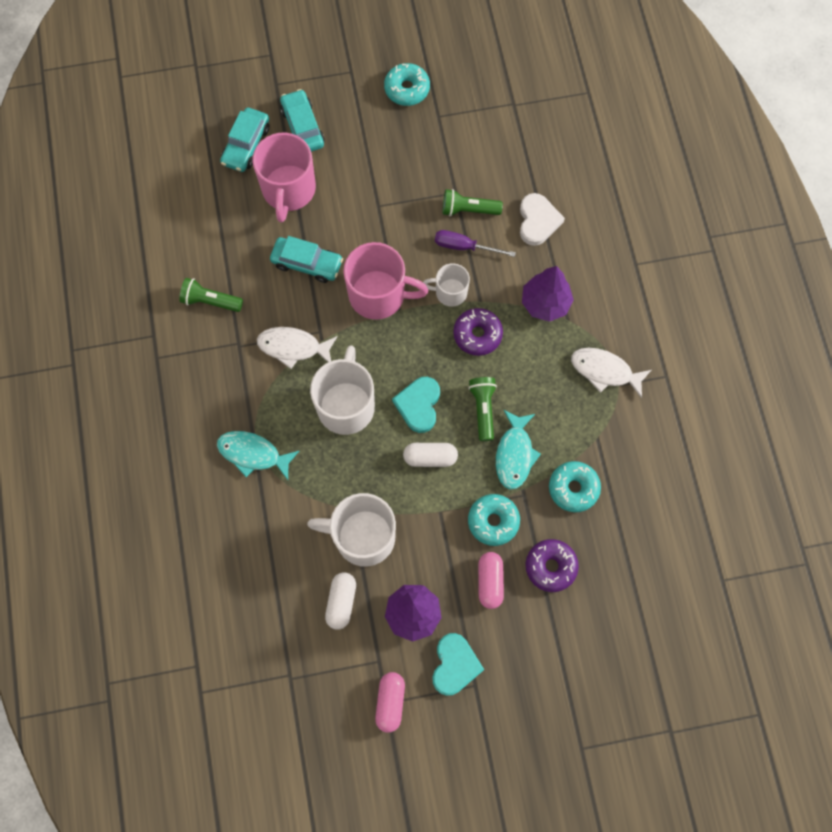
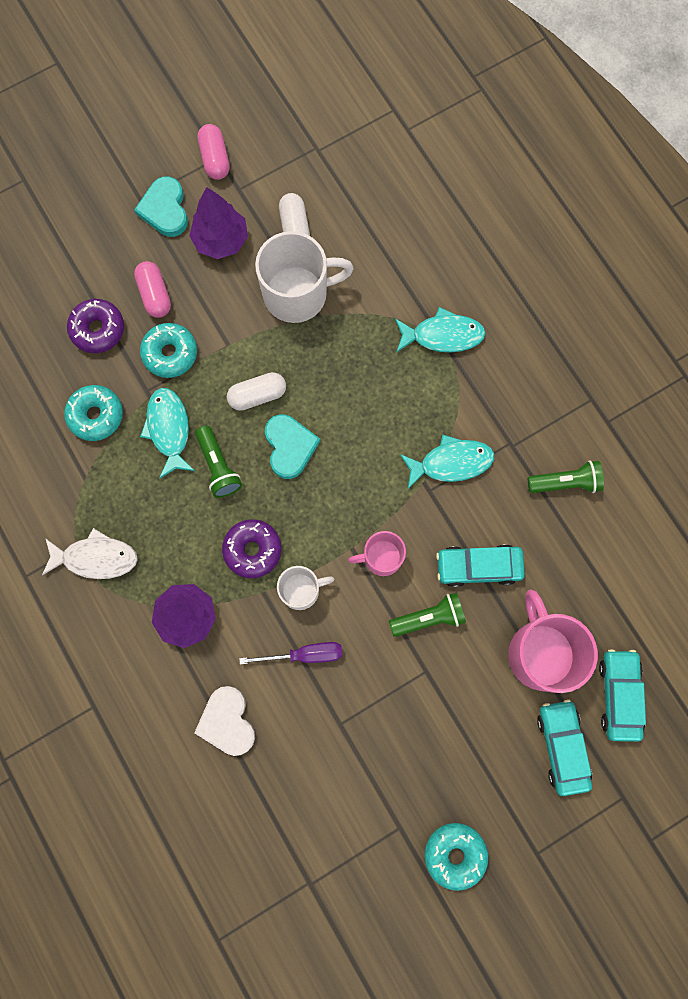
camera: 160 degrees right, 5 degrees up
(293, 347) = (451, 462): white fish -> turquoise fish
(303, 127) = (562, 747): turquoise car -> turquoise car turned 150 degrees counterclockwise
(346, 405) = (367, 419): white mug -> none
(378, 295) = (381, 557): pink mug -> pink mug, size x0.57
(468, 210) = (316, 706): green flashlight -> green flashlight (429, 617)

